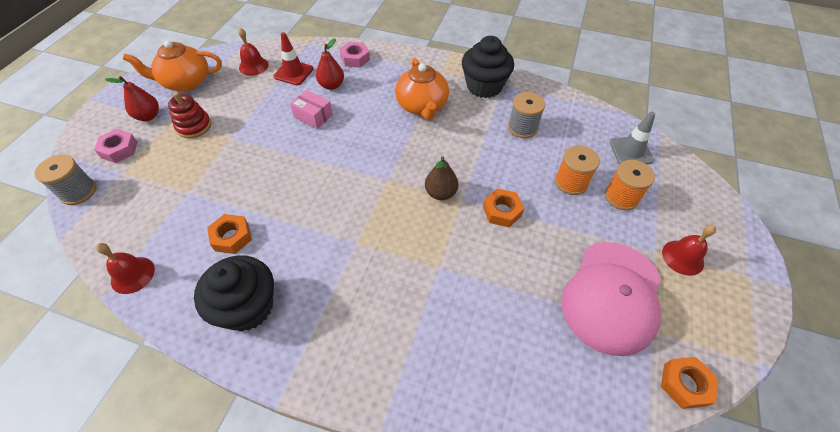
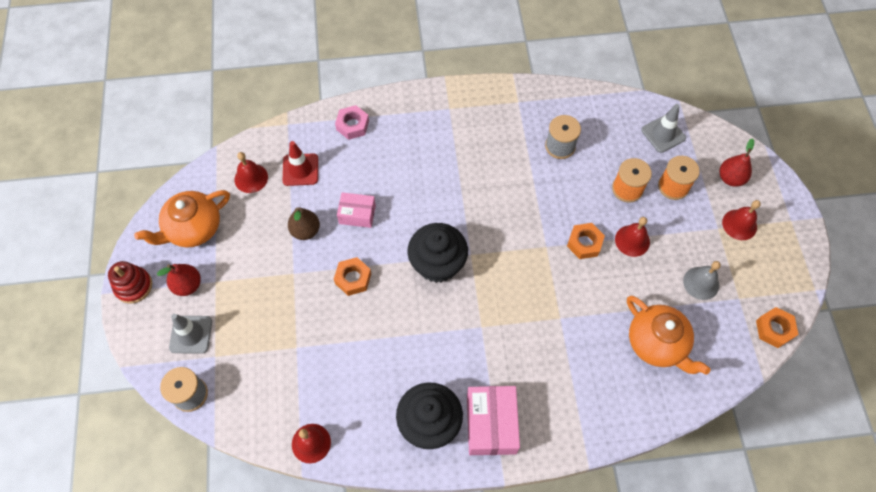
camera: 25 degrees left, 10 degrees up
(119, 150) = (191, 334): pink nut -> grey traffic cone
(194, 126) = (245, 276): red stacking toy -> red stacking toy (133, 286)
(232, 237) = (371, 371): orange nut -> orange nut (353, 278)
(304, 337) = (491, 424): none -> pink box
(332, 85) = (351, 170): red pear -> red pear (730, 178)
(422, 106) = (455, 159): orange teapot -> orange teapot (657, 343)
(440, 193) = (524, 248): brown pear -> brown pear (305, 230)
(484, 86) = (501, 110): black cupcake -> black cupcake (437, 264)
(553, 227) = (632, 240): none -> red bell
(612, 296) = (701, 283): pink cap -> grey bell

